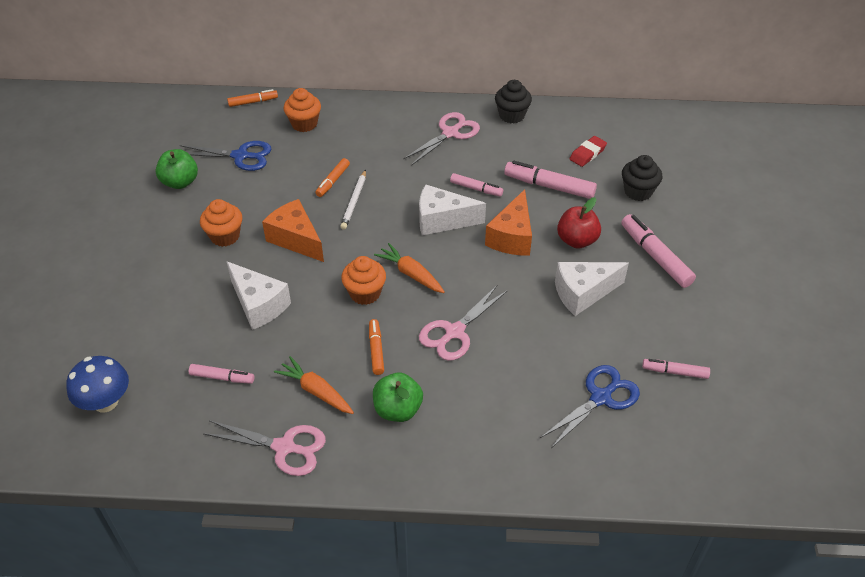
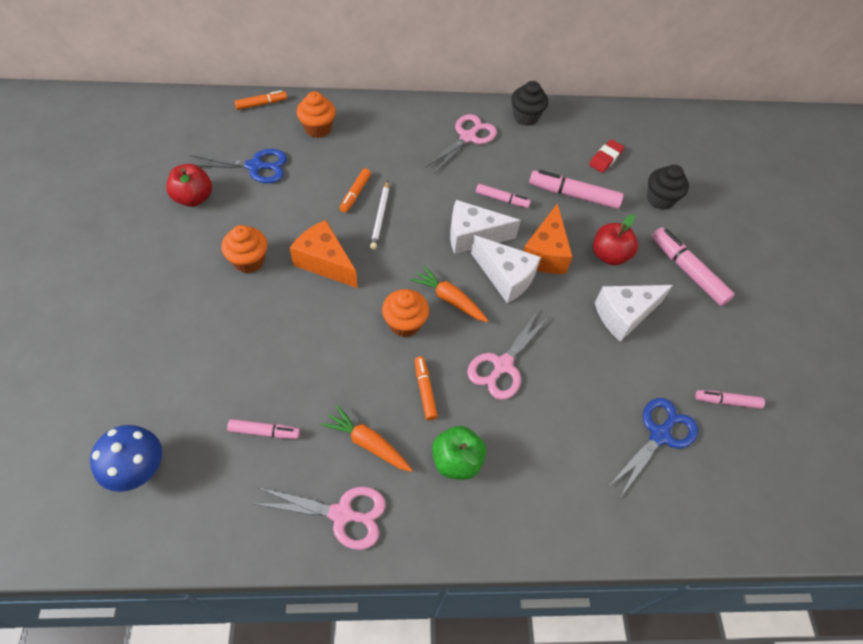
camera: 10 degrees left, 10 degrees up
(180, 182) = (193, 198): green apple -> red apple
(259, 305) = (294, 341): white cheese -> white cheese (505, 277)

